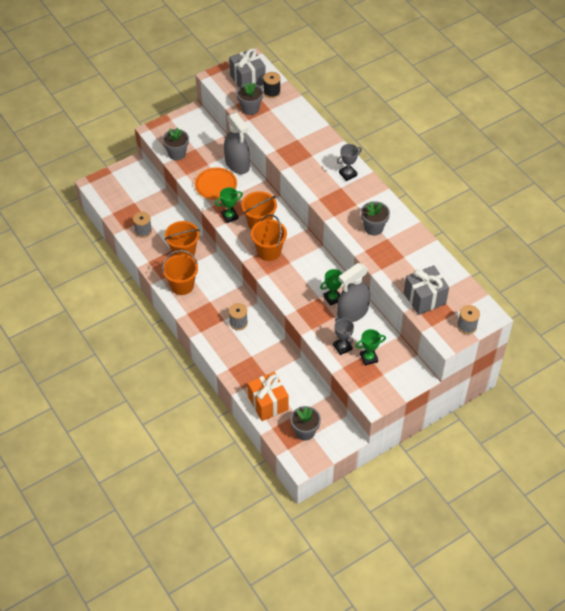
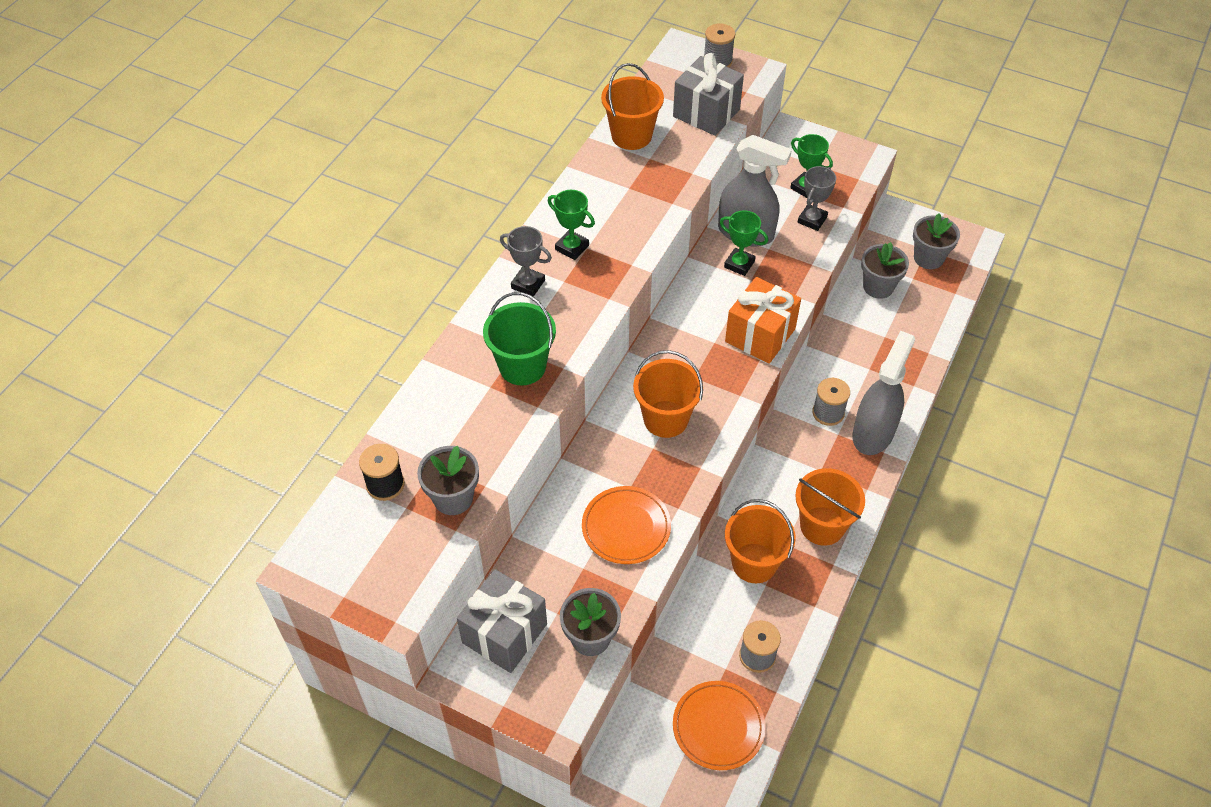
camera: 120 degrees left, 0 degrees up
(126, 204) = (718, 727): none -> orange plate
(230, 216) = (682, 468): green trophy -> green trophy (572, 247)
(237, 164) = (553, 520): grey spray bottle -> grey spray bottle (873, 433)
(247, 79) = (369, 545): grey gift -> grey gift (504, 633)
(268, 403) = (925, 314): orange gift -> orange gift (760, 335)
(269, 251) = (714, 378): orange bucket -> orange bucket (631, 136)
(300, 153) = (522, 366): none -> green bucket
(373, 228) = (620, 210): grey flower pot -> grey flower pot (878, 287)

